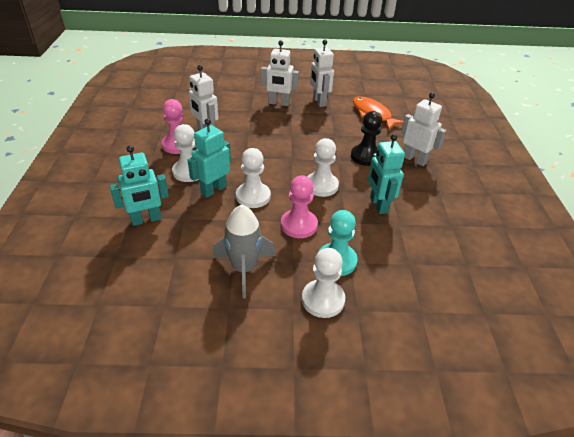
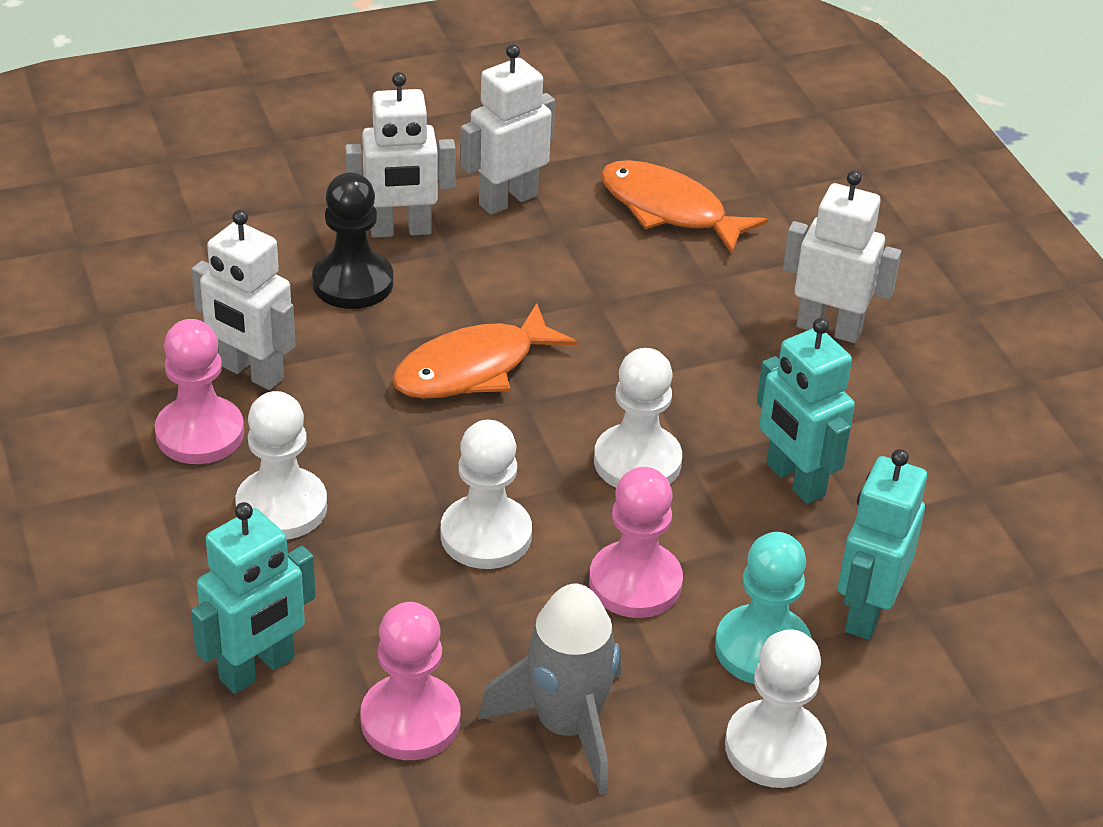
camera: 20 degrees left, 0 degrees up
(188, 251) = (410, 720): none -> pink pawn
(213, 190) = (376, 543): turquoise robot -> turquoise robot (866, 612)
(279, 145) = (472, 368): none -> orange fish
(319, 102) = (507, 200): white robot -> white robot turned 90 degrees clockwise
(366, 156) = (707, 348): black pawn -> black pawn (353, 283)

